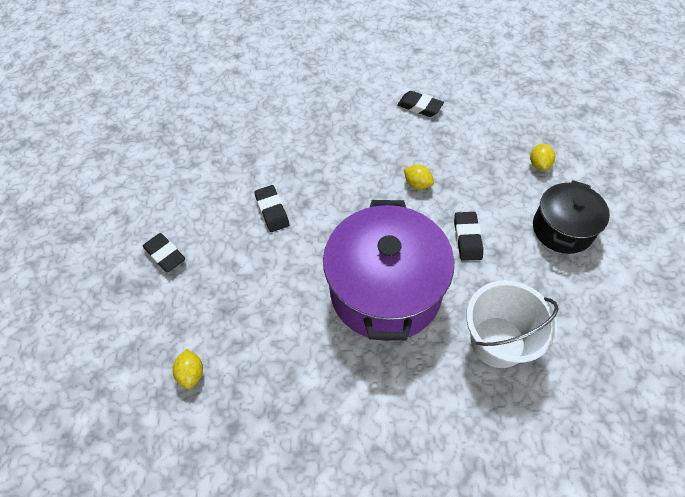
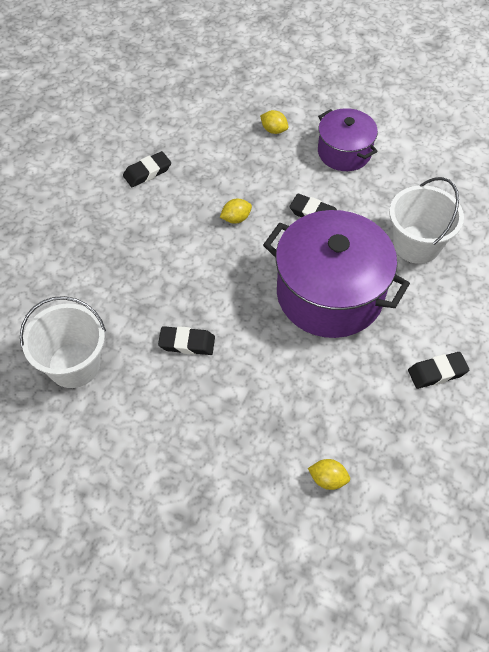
camera: 65 degrees left, 0 degrees up
(165, 254) = (177, 460): black eraser -> black eraser (437, 372)
(216, 154) = (74, 365): none -> white bucket
(562, 229) = (344, 152): black pot -> purple pot

